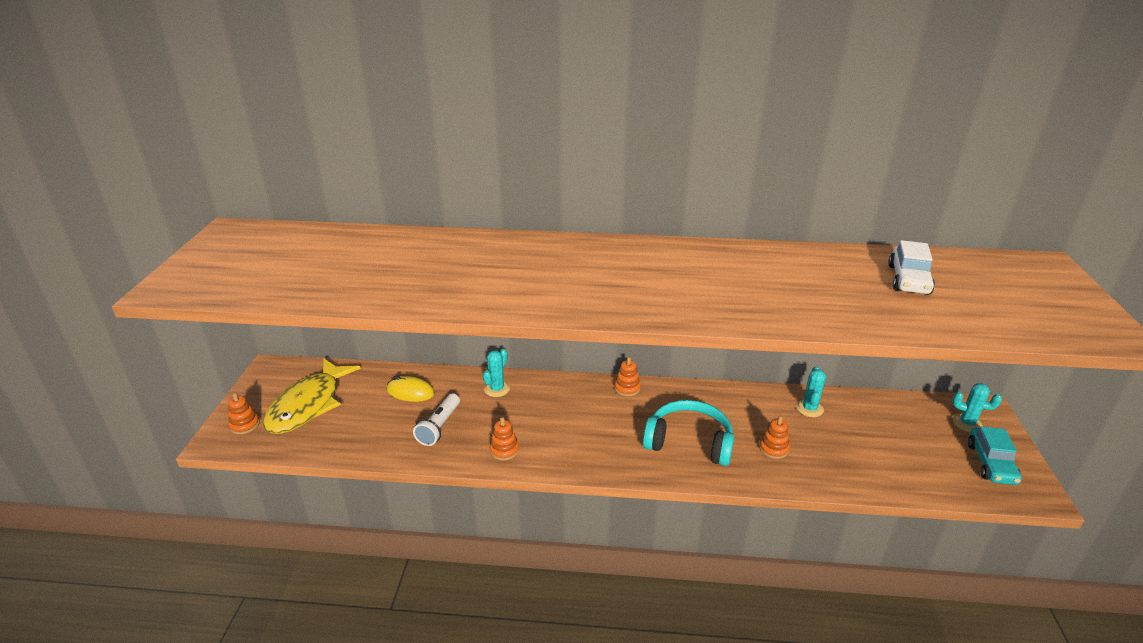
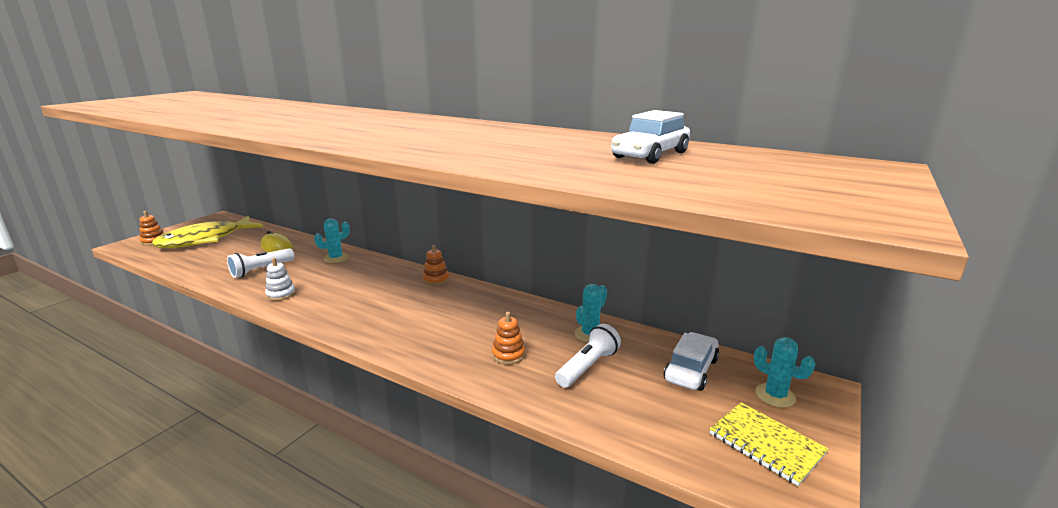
camera: 25 degrees right, 10 degrees down
(504, 450) = (281, 294): orange stacking toy -> white stacking toy
(689, 442) = (434, 328): turquoise headphones -> none
(837, 440) = (587, 367): none -> white flashlight
(903, 419) = (691, 370): none -> white car
(991, 463) = (766, 444): turquoise car -> yellow notebook

